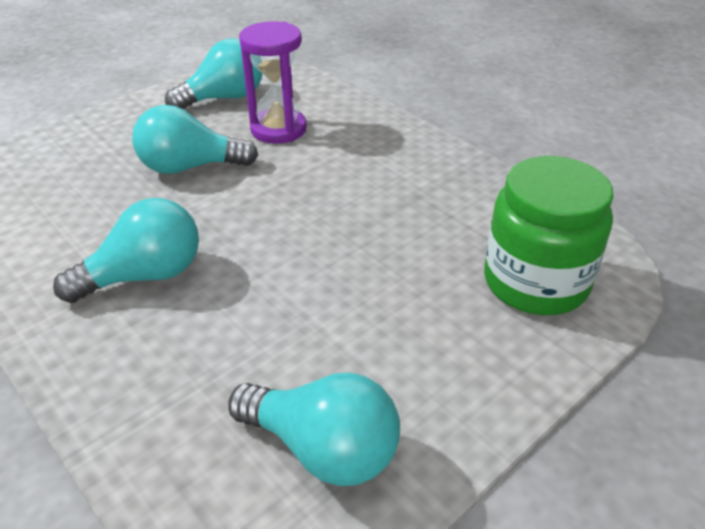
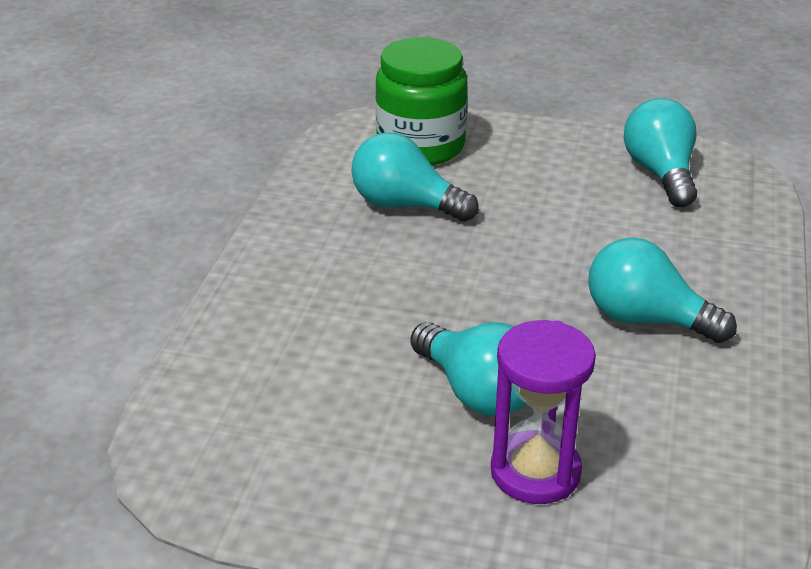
camera: 125 degrees left, 5 degrees down
(224, 98) = (296, 462): turquoise light bulb -> turquoise light bulb (405, 205)
(278, 129) = (331, 368): purple hourglass -> purple hourglass (535, 472)

